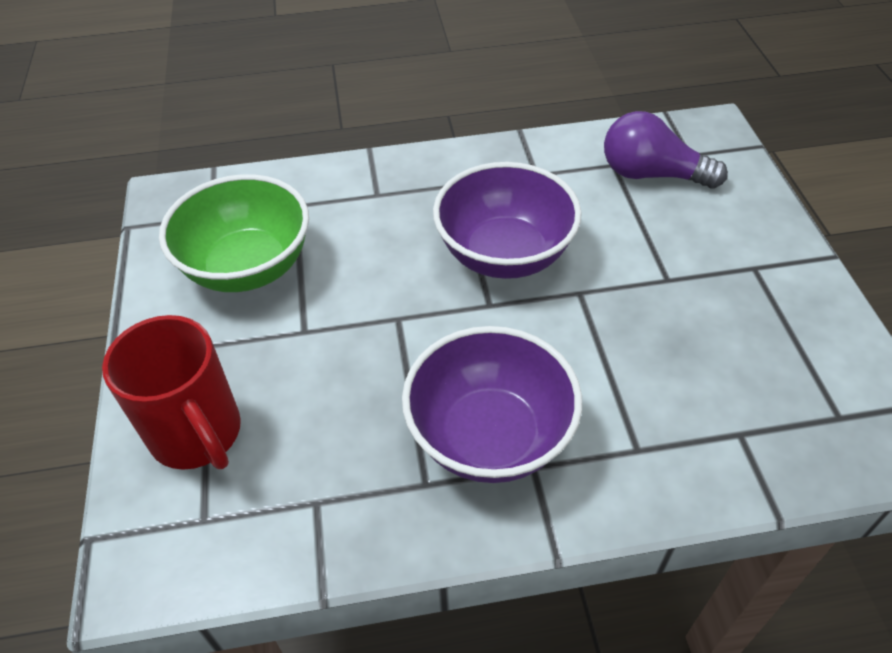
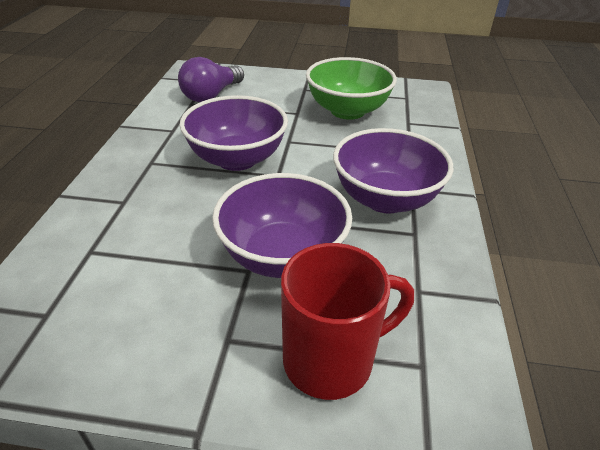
camera: 75 degrees left, 10 degrees down
(248, 267) = (145, 296): green bowl -> green bowl (347, 111)
(335, 354) = (282, 256): none -> purple bowl

